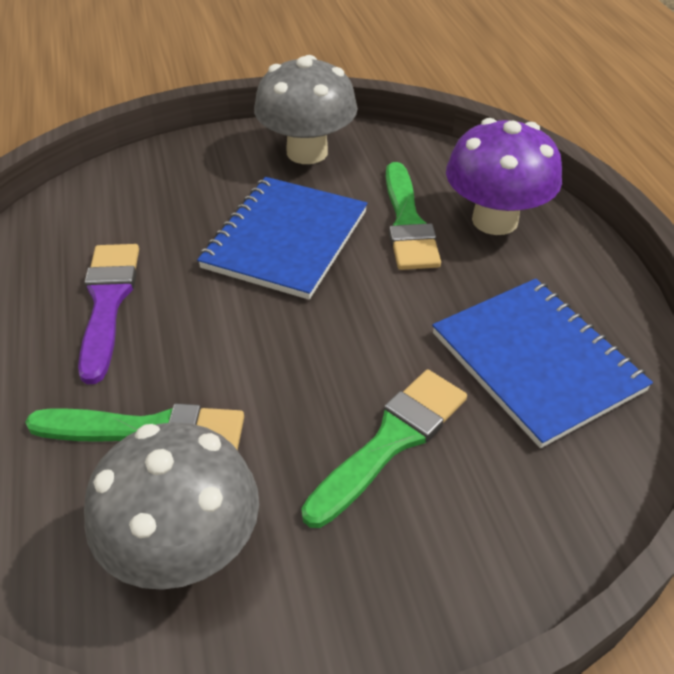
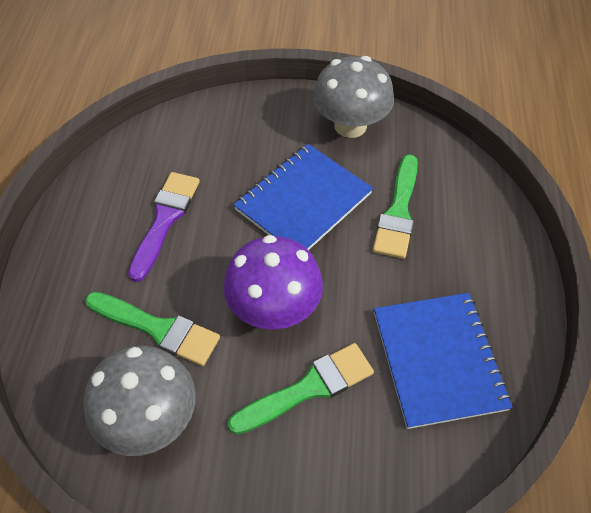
camera: 20 degrees right, 10 degrees up
(495, 220) = (466, 228): purple mushroom -> purple mushroom (274, 308)

